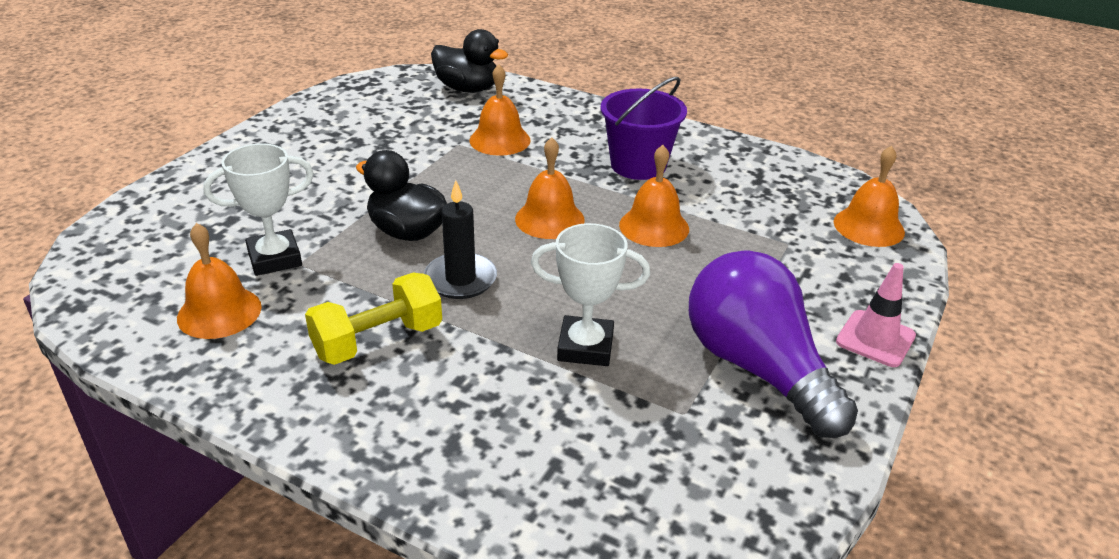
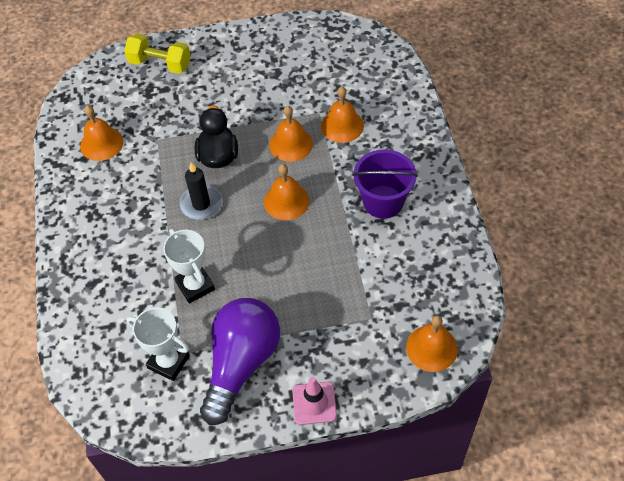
camera: 55 degrees right, 20 degrees up
(275, 258) = (152, 128): white trophy -> white trophy (168, 362)
(378, 341) = (132, 209): yellow dumbbell -> yellow dumbbell (160, 64)
(467, 89) = (383, 70): black duck -> none
(654, 226) = (325, 248): orange bell -> orange bell (291, 144)

